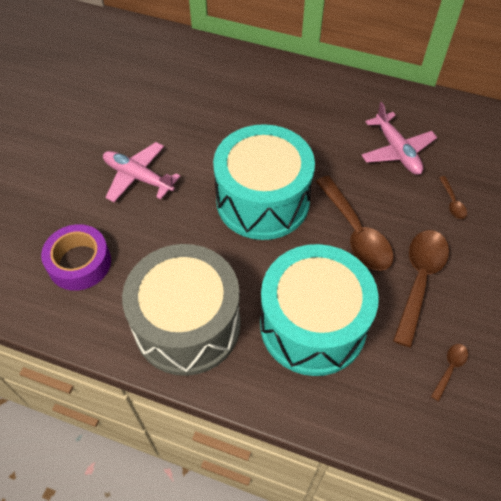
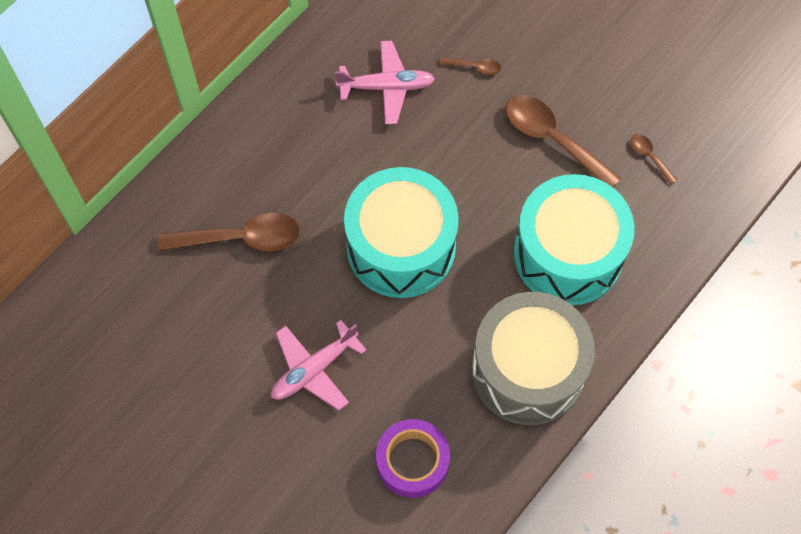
camera: 70 degrees left, 10 degrees up
(356, 232) = (477, 172): brown spoon -> brown spoon (241, 238)

